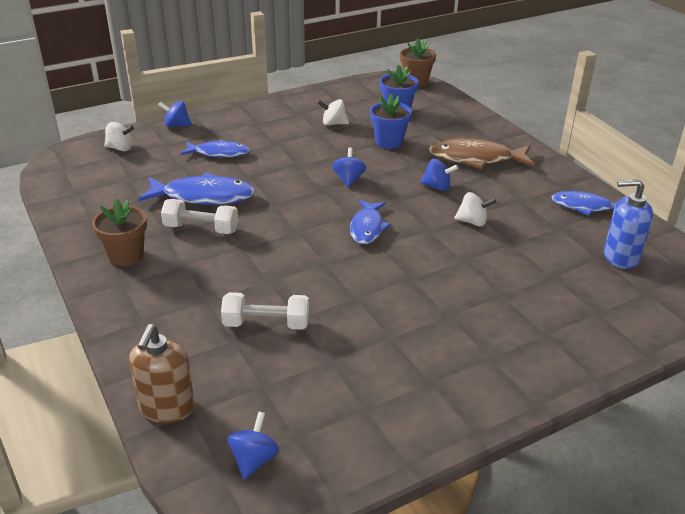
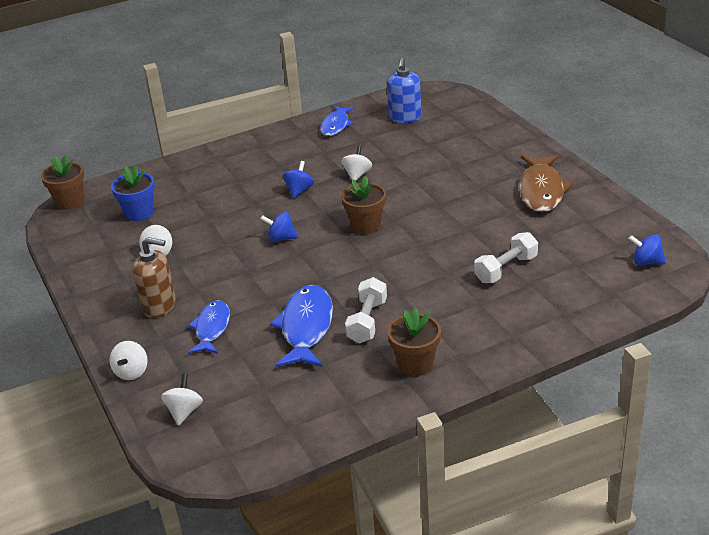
camera: 85 degrees left, 0 degrees up
(167, 408) = (610, 307): brown soap dispenser -> brown soap dispenser (159, 306)
(176, 125) = (131, 372): blue spinning top -> white spinning top
(266, 324) = (506, 269): white dumbbell -> white dumbbell turned 45 degrees clockwise
(367, 228) = (366, 225): blue fish -> brown flower pot
(389, 142) = (208, 217): blue flower pot -> none
(476, 159) = (251, 170): brown fish -> brown fish (541, 191)

